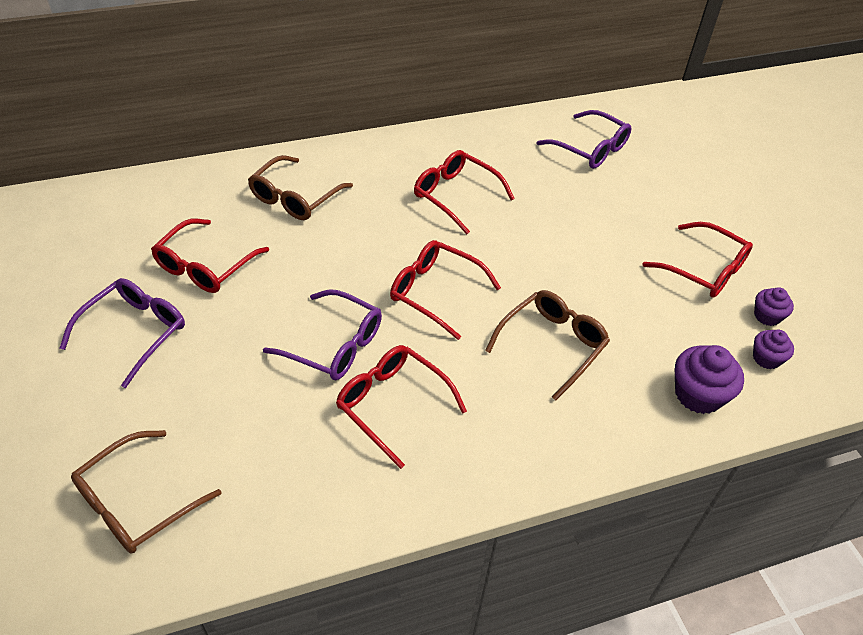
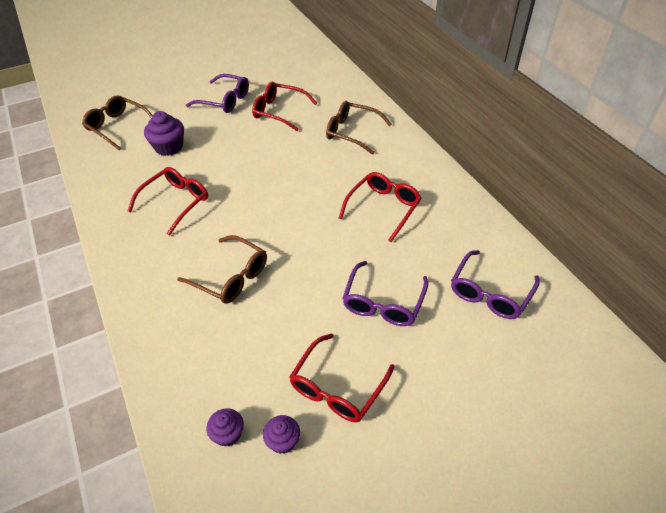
camera: 85 degrees right, 0 degrees up
(334, 345) = (222, 171): purple glasses -> purple glasses (383, 302)
(436, 292) = (274, 210): red glasses -> none
(698, 394) = (185, 374): purple cupcake -> purple cupcake (169, 147)

